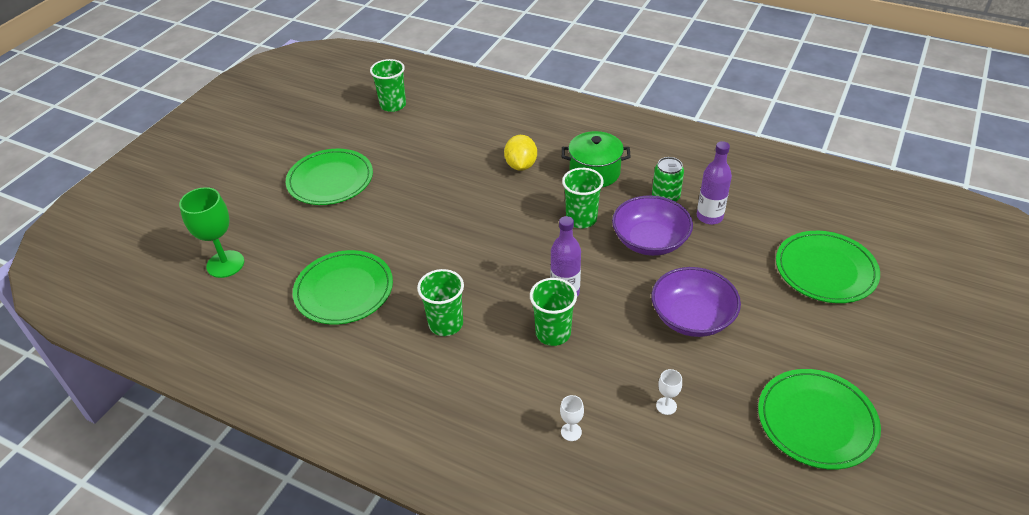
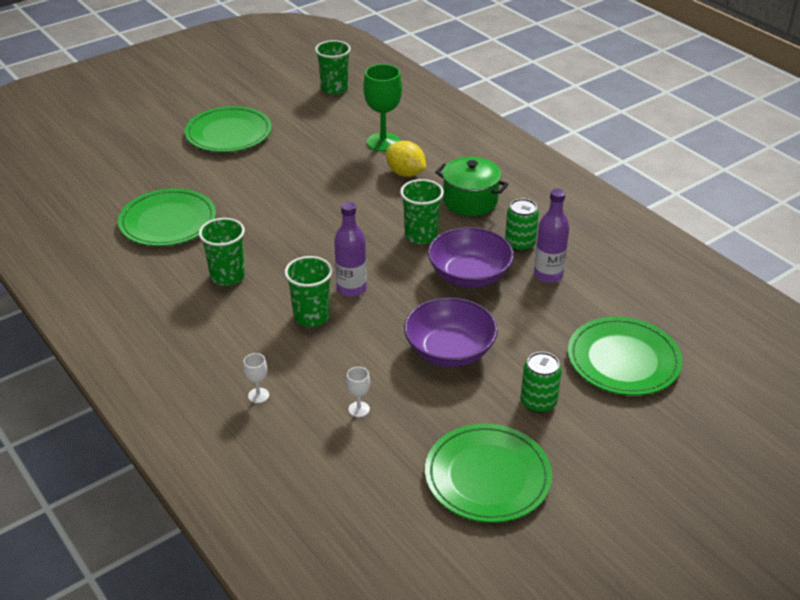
camera: 25 degrees right, 5 degrees down
(225, 264) = (93, 170): green goblet -> green goblet (383, 142)
(521, 165) = (405, 173): yellow lemon -> yellow lemon turned 75 degrees counterclockwise
(797, 335) = (538, 402): none -> green can

